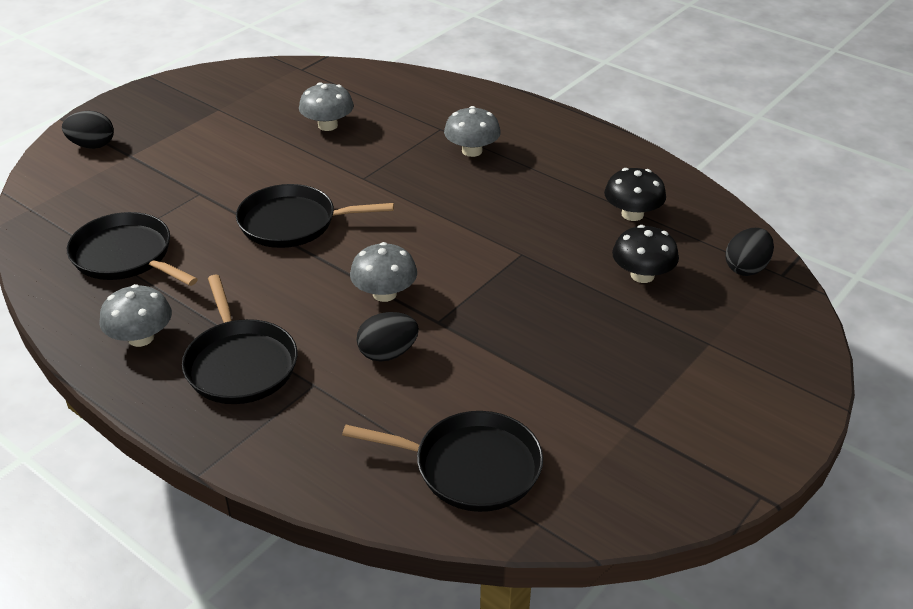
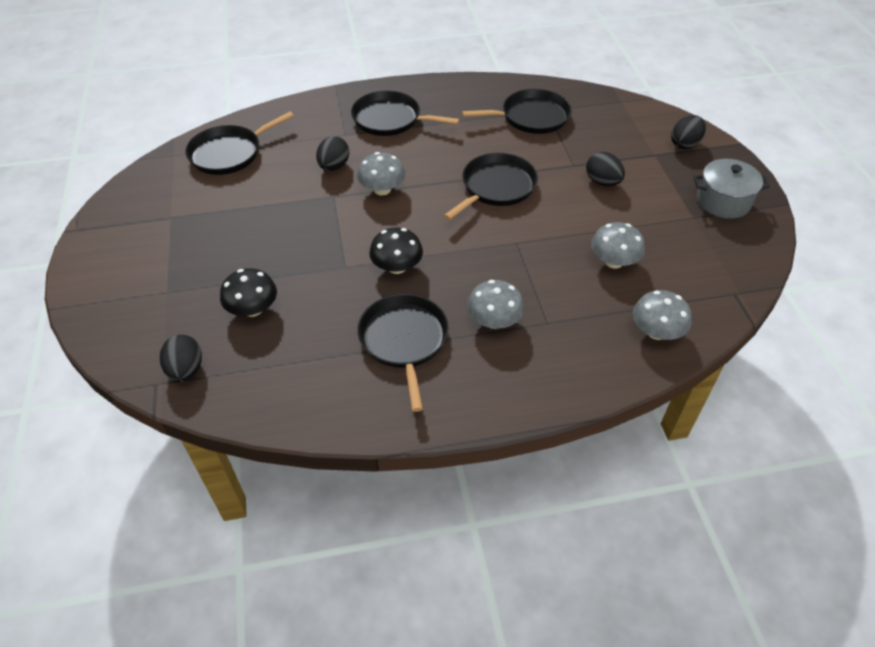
camera: 130 degrees right, 10 degrees up
(141, 338) = (449, 99): grey mushroom -> grey mushroom (656, 331)
(177, 102) = (723, 201): none -> grey pot
(213, 167) = (602, 182): none -> black egg
(552, 180) = (404, 341): none -> black pan
(632, 214) = (312, 355): black mushroom -> black mushroom (397, 267)

